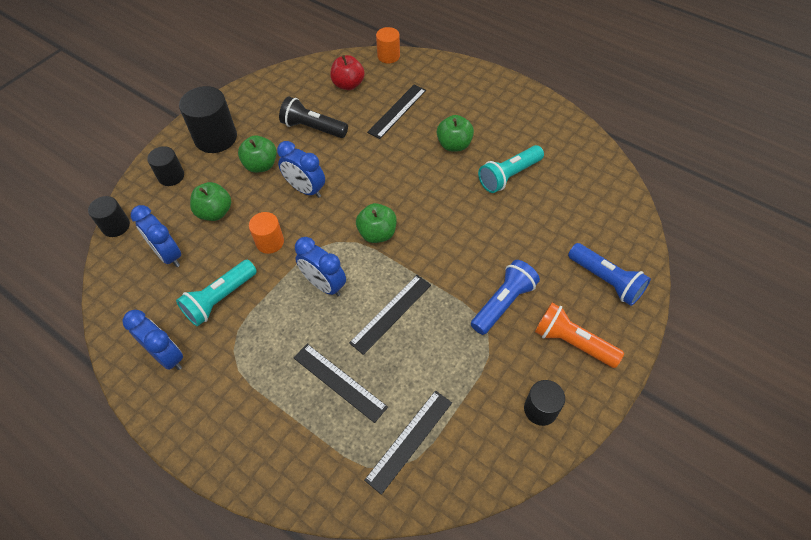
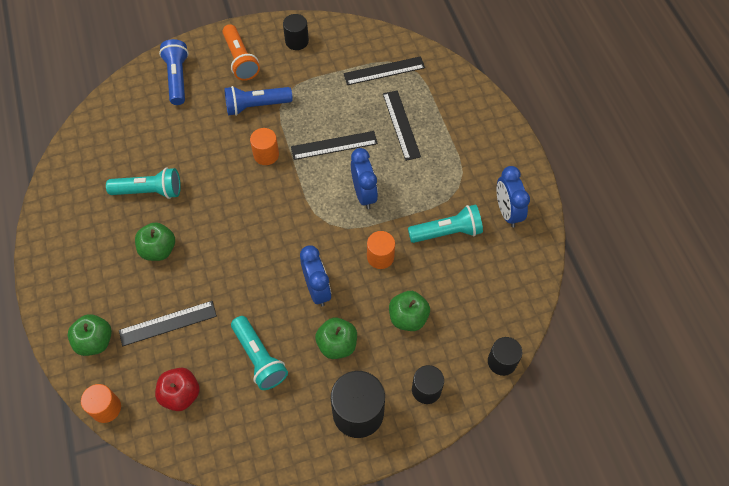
camera: 145 degrees left, 5 degrees up
(168, 255) = (469, 299): blue clock -> none
(313, 128) = (259, 358): black flashlight -> turquoise flashlight
(377, 233) = (293, 209): green apple -> green apple (95, 341)
(446, 263) = (266, 154): none -> orange cylinder

